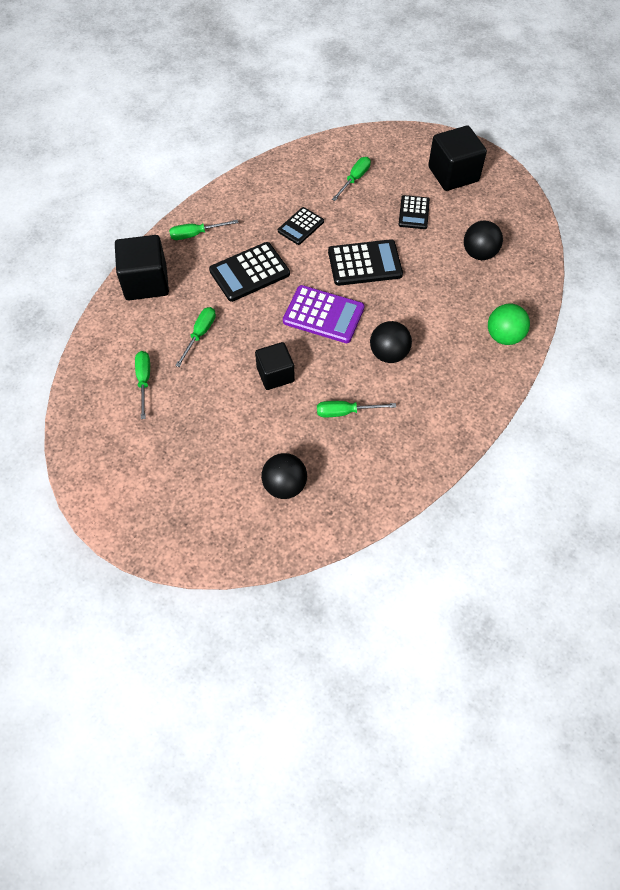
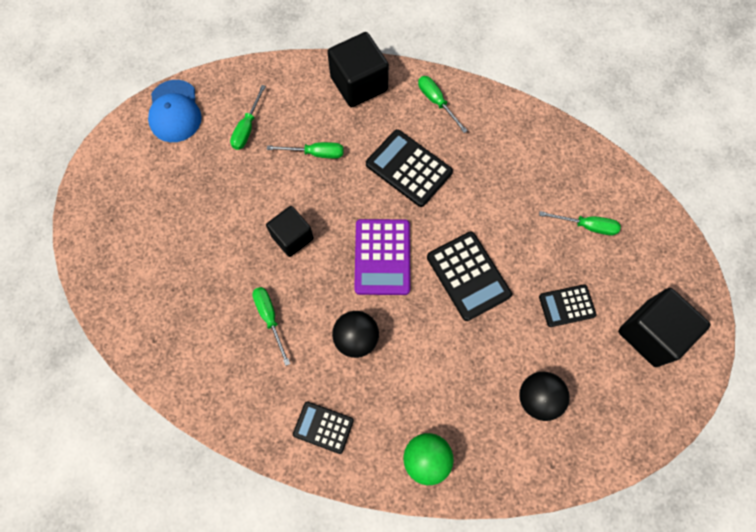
camera: 70 degrees right, 10 degrees up
(90, 438) = (174, 111): none -> blue cap
(144, 381) = (247, 128): green screwdriver -> green screwdriver turned 135 degrees clockwise
(284, 485) = (171, 289): black ball -> none
(301, 226) = (491, 194): black calculator -> black calculator (323, 427)

